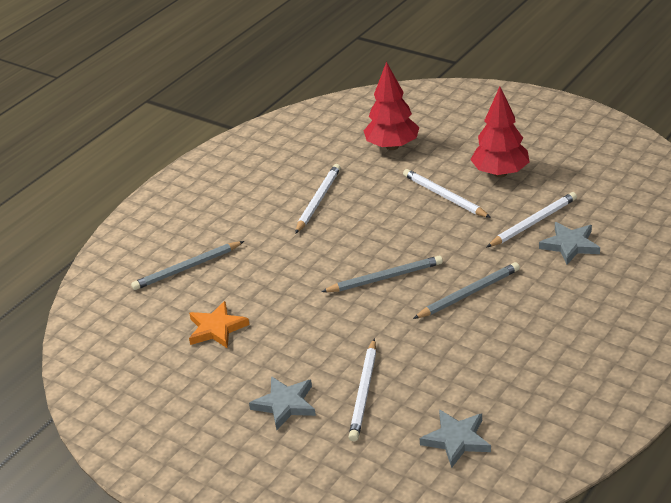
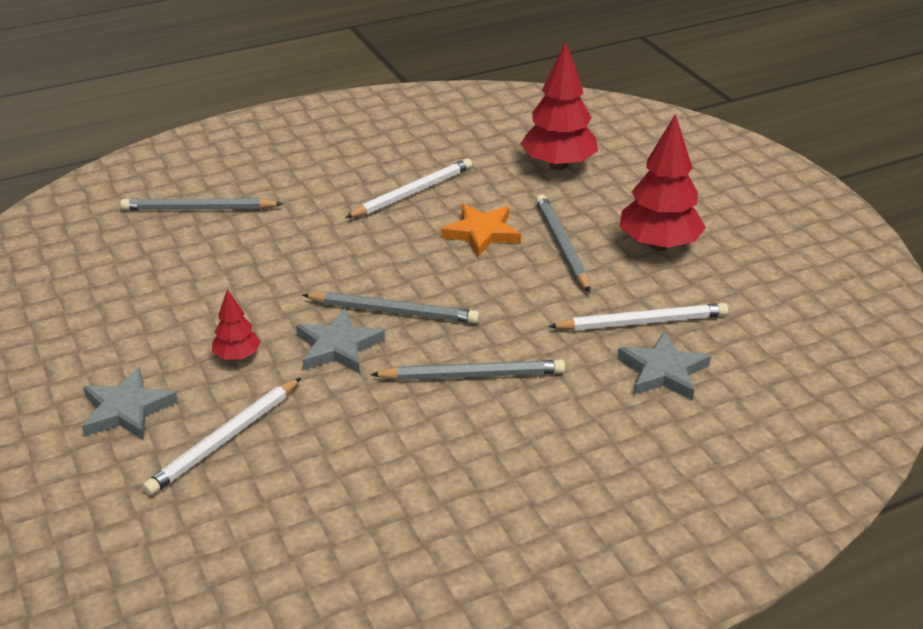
camera: 25 degrees right, 0 degrees up
(217, 328) = (154, 287): orange star -> orange star (482, 233)
(318, 344) = (237, 356): none -> red tree
(444, 196) = (562, 245): white pencil -> grey pencil
(456, 440) = (265, 558): grey star -> grey star (338, 346)

